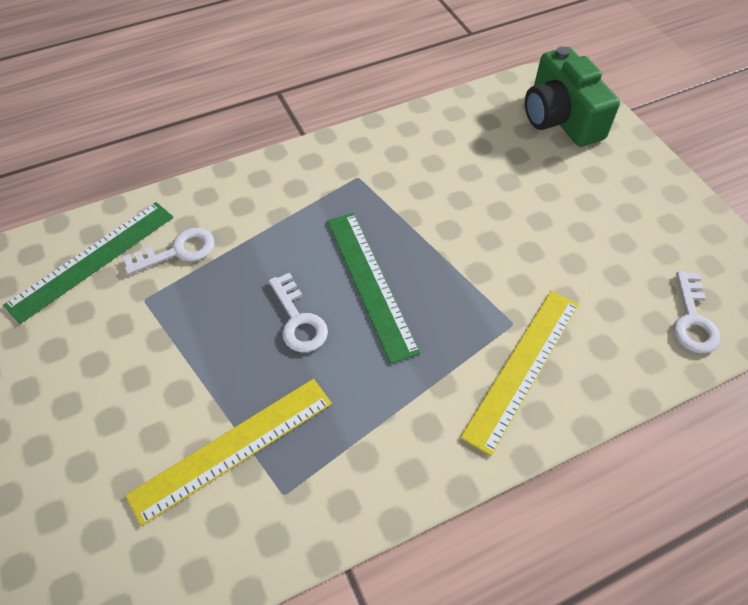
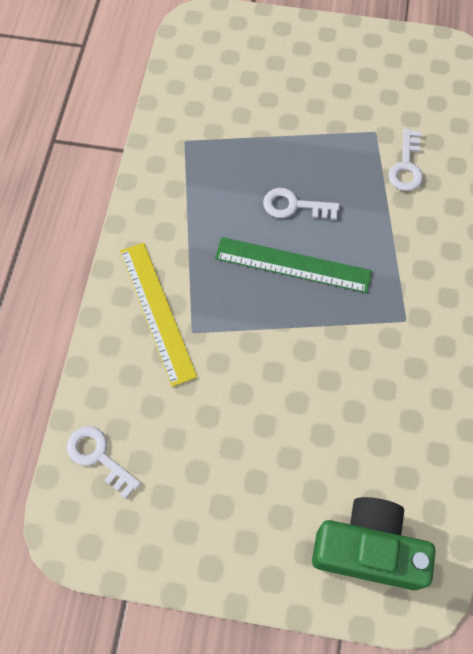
camera: 125 degrees right, 10 degrees up
(92, 259) = (432, 117): green ruler -> none
(233, 448) = (231, 130): yellow ruler -> none

